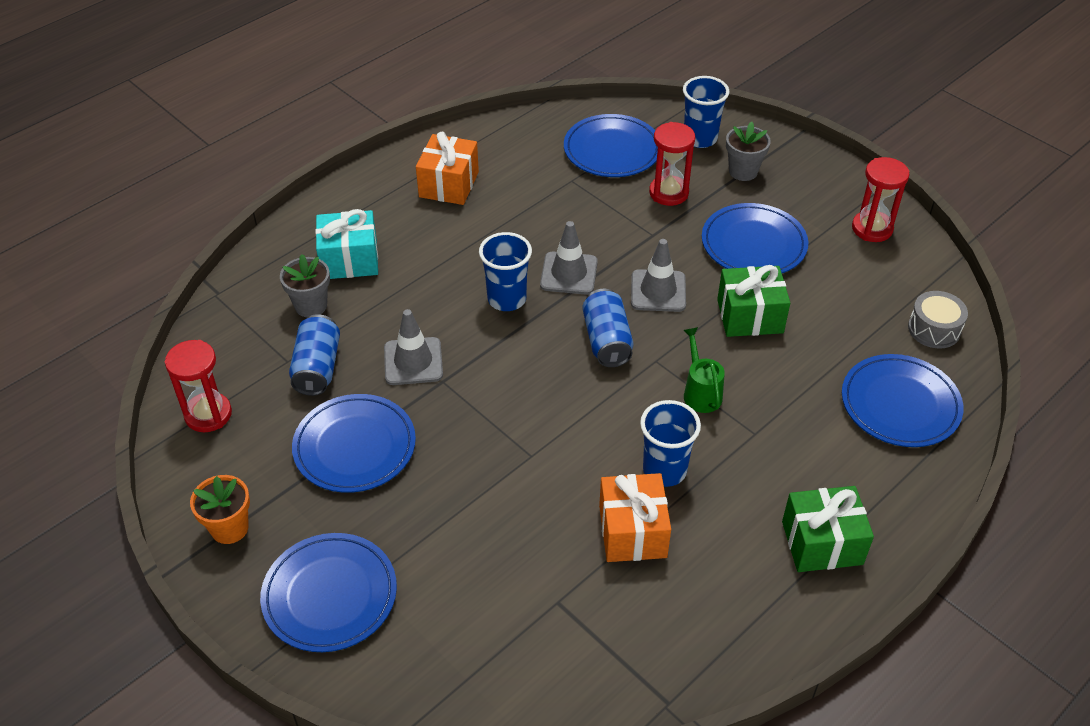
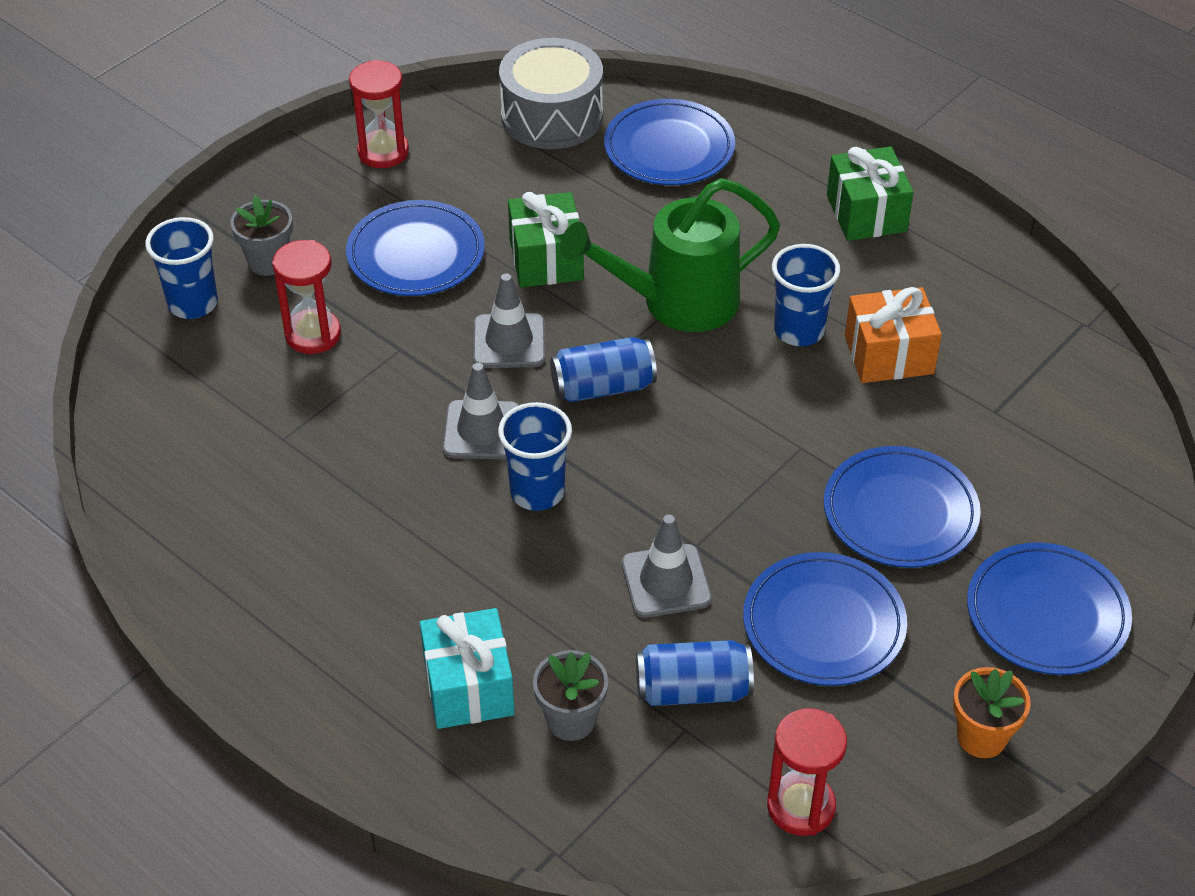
camera: 95 degrees left, 0 degrees up
(449, 184) = (290, 583): orange gift -> none
(612, 150) = (214, 396): blue plate -> blue plate (900, 512)
(700, 392) = (676, 302): green watering can -> green watering can, size x2.04
(934, 329) = (552, 116): grey drum -> grey drum, size x1.74

